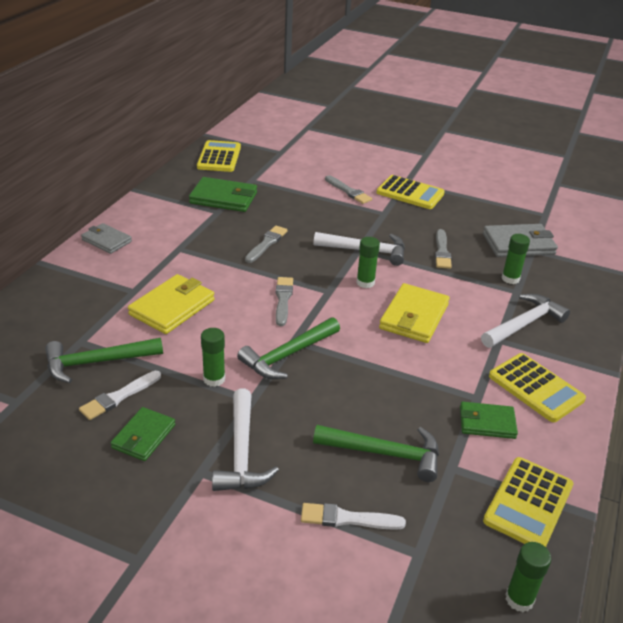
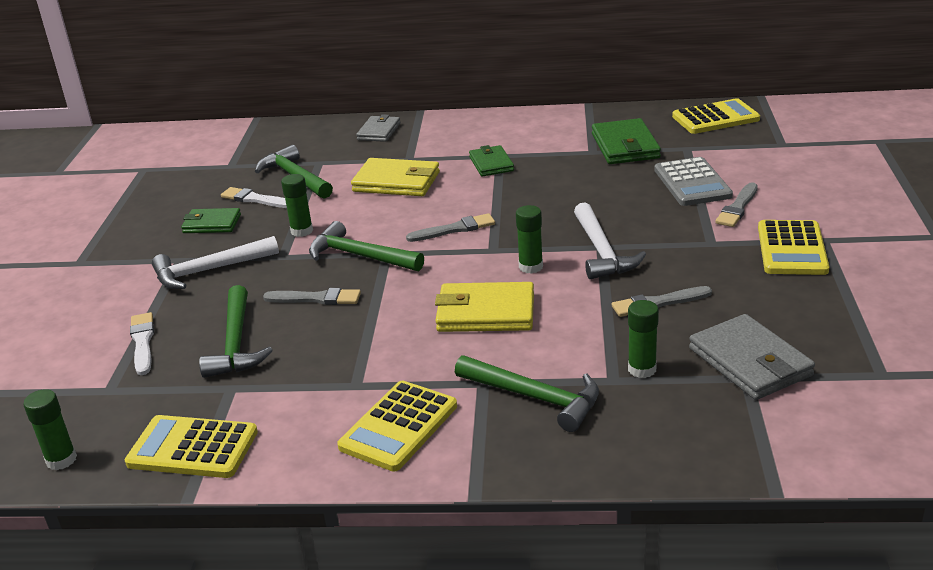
camera: 75 degrees right, 5 degrees down
(106, 241) = (480, 122): grey wallet -> grey wallet (379, 131)
(266, 243) = (555, 193): grey brush -> grey brush (316, 298)
(303, 194) = (692, 183): none -> grey calculator
(487, 423) = (313, 399): green wallet -> green wallet (491, 164)
(524, 324) = (535, 397): white hammer -> green hammer

